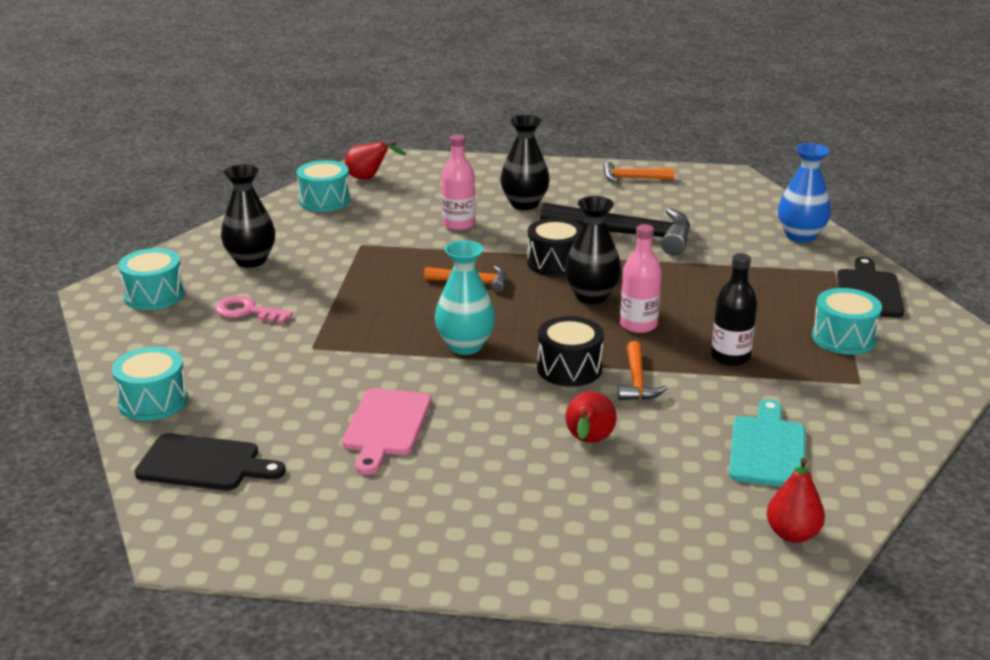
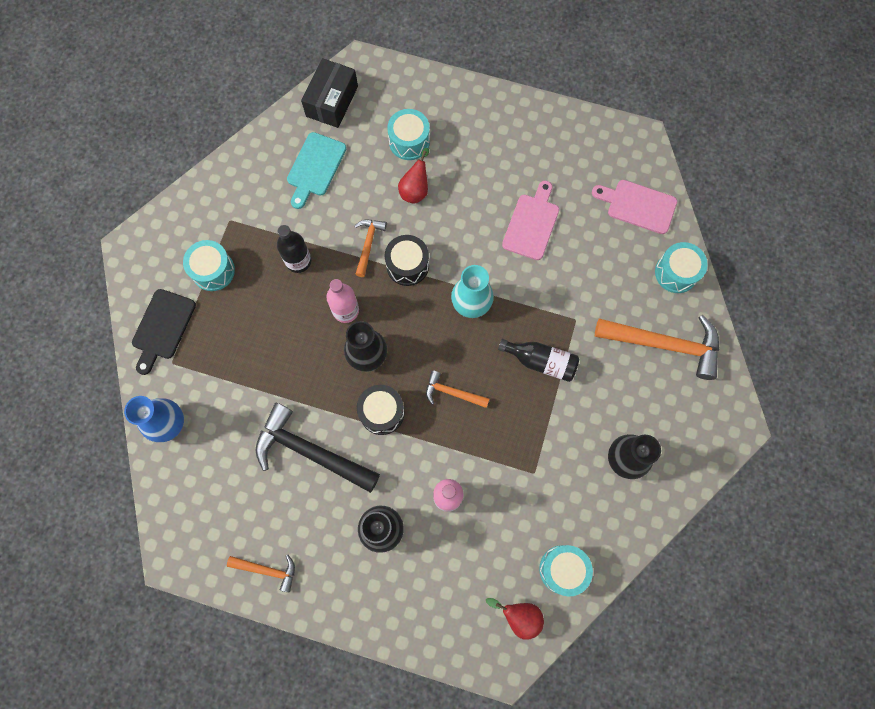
camera: 170 degrees left, 45 degrees up
(154, 295) = (695, 413): turquoise drum -> turquoise drum (409, 141)
(184, 339) = (665, 344): none -> orange hammer
(204, 464) = (638, 206): black cutting board -> pink cutting board
(247, 311) = (623, 376): pink key -> none
(359, 312) = (541, 361): none -> black bottle
(792, 534) = (332, 101): red pear -> black box

